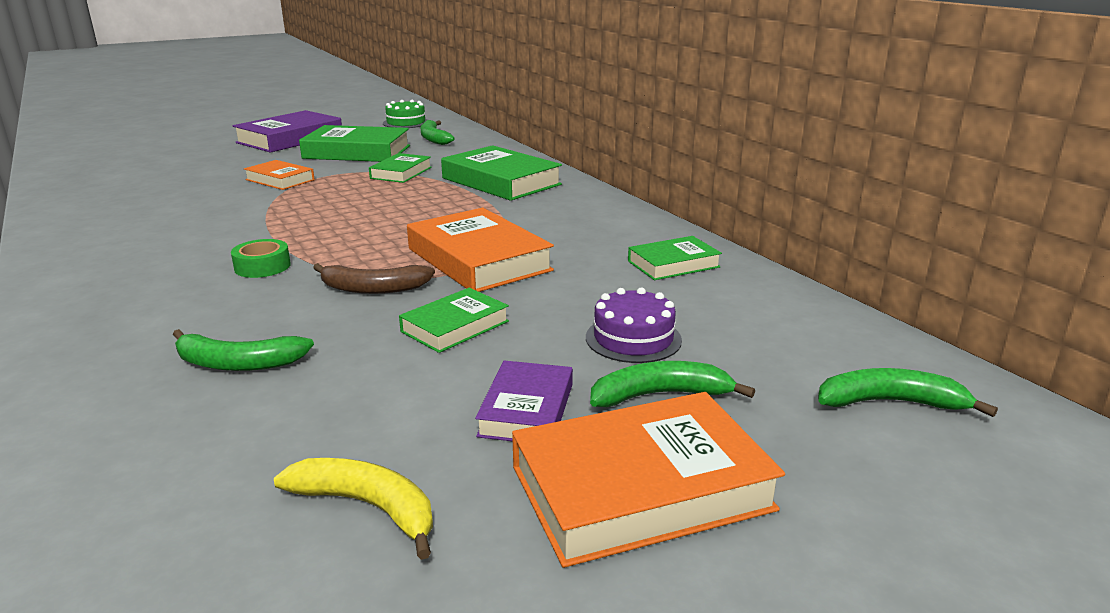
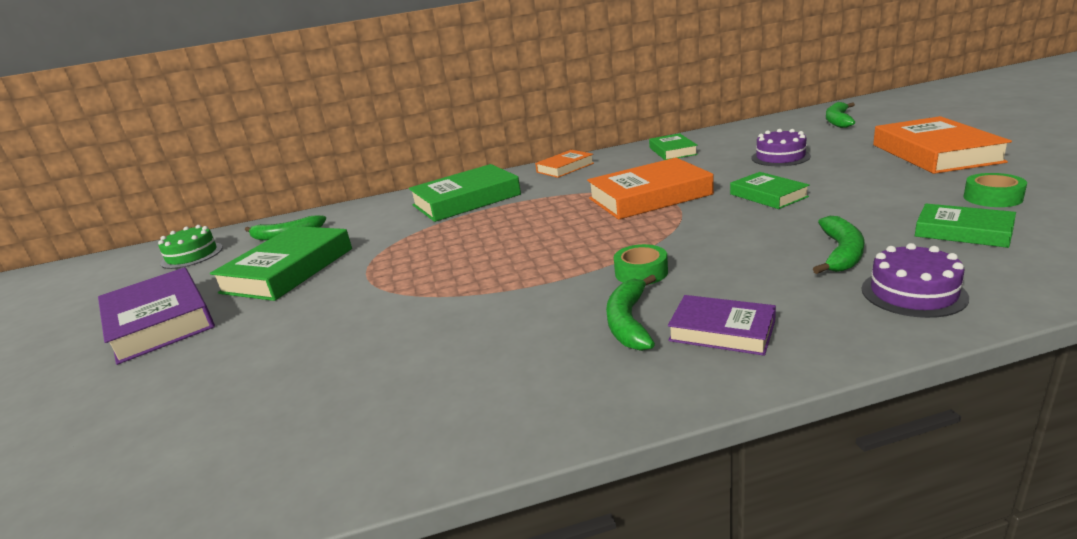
camera: 70 degrees left, 0 degrees up
(108, 396) = (913, 293): none -> purple cake
(280, 180) = (356, 302): orange book -> orange book (565, 168)
(368, 507) = (992, 198): yellow banana -> green tape
(373, 288) = (700, 224): brown banana -> none
(401, 173) = (397, 240): green book -> green book (963, 231)
(526, 410) = (873, 174): purple book -> purple book (722, 331)
(660, 395) = (845, 151): green banana -> green banana (629, 322)

